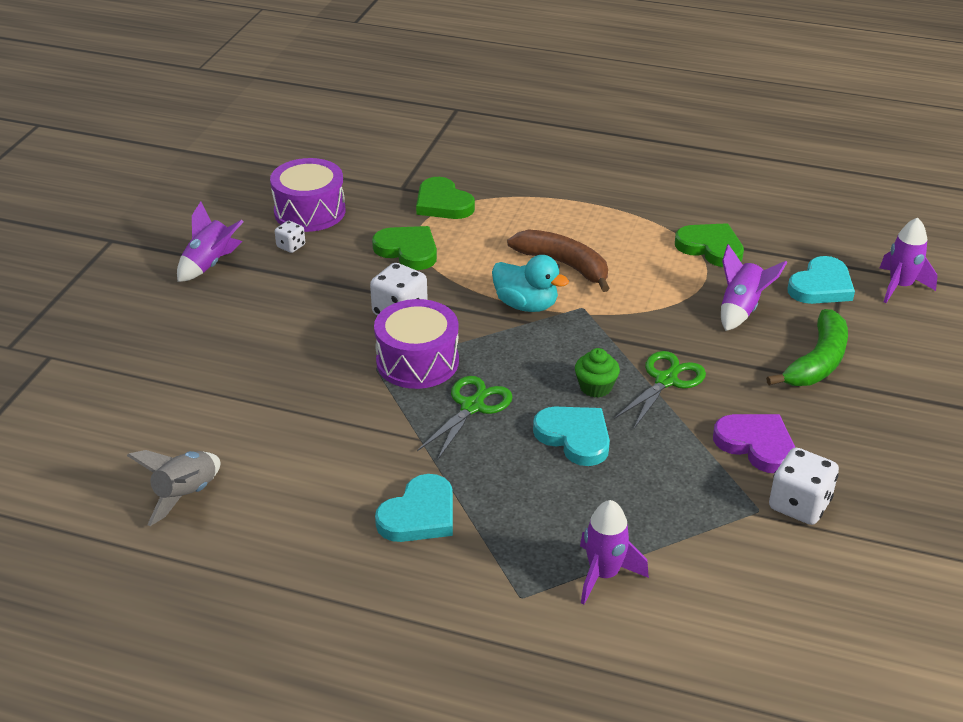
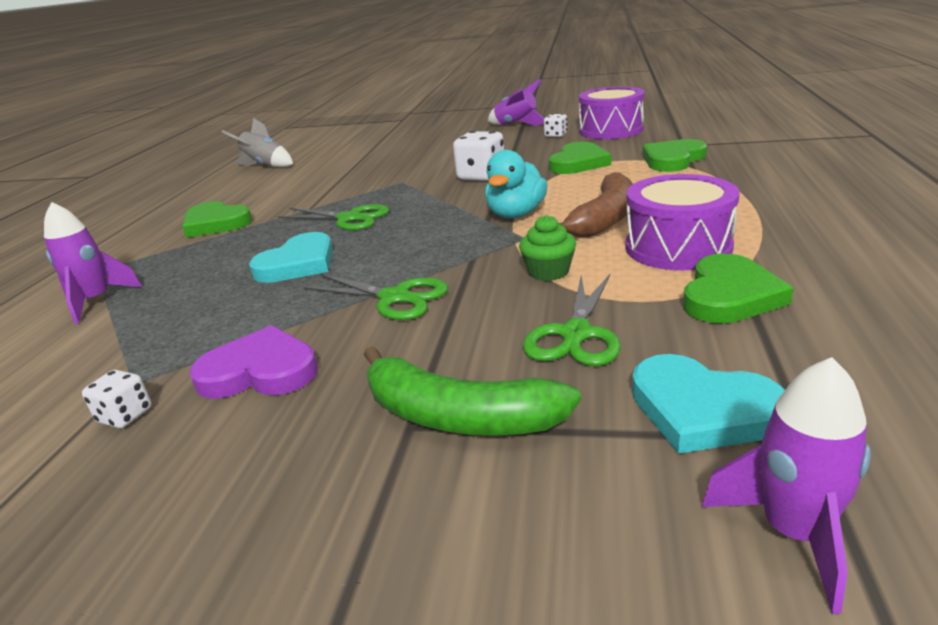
camera: 85 degrees right, 10 degrees down
(417, 361) = (412, 192): purple drum -> purple drum (678, 247)
(419, 515) = (216, 223): turquoise heart -> green heart
(595, 387) = (380, 263): green cupcake -> green cupcake (548, 272)
(741, 309) = (576, 334): purple rocket -> green scissors
(756, 444) = (260, 371): purple heart -> purple heart turned 120 degrees counterclockwise
(799, 505) = (125, 415): white dice -> white dice, size x0.55

